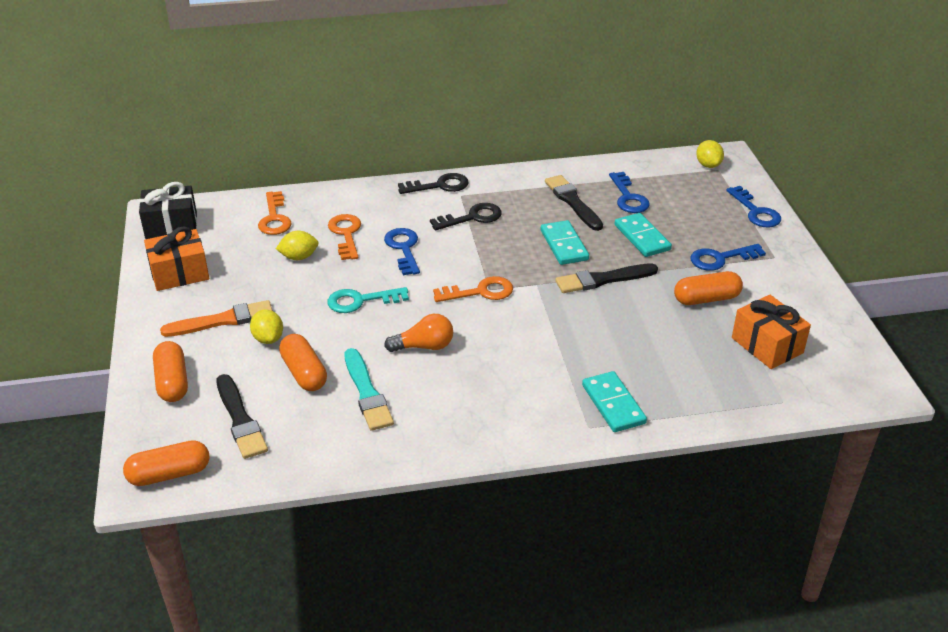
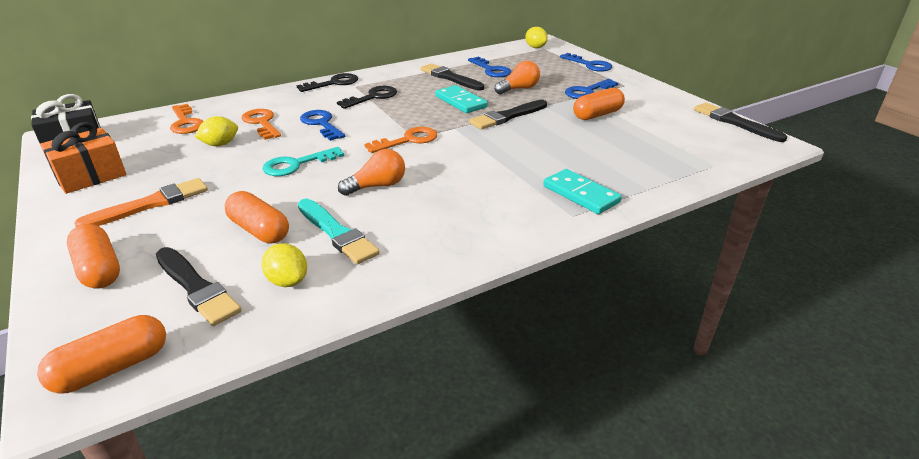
camera: 20 degrees left, 5 degrees down
(268, 338) = (208, 209): yellow lemon -> yellow lemon (288, 281)
(642, 237) = (519, 89): turquoise domino -> orange light bulb
(767, 345) = (668, 133): orange gift -> none
(862, 346) = (735, 122): none -> black brush

